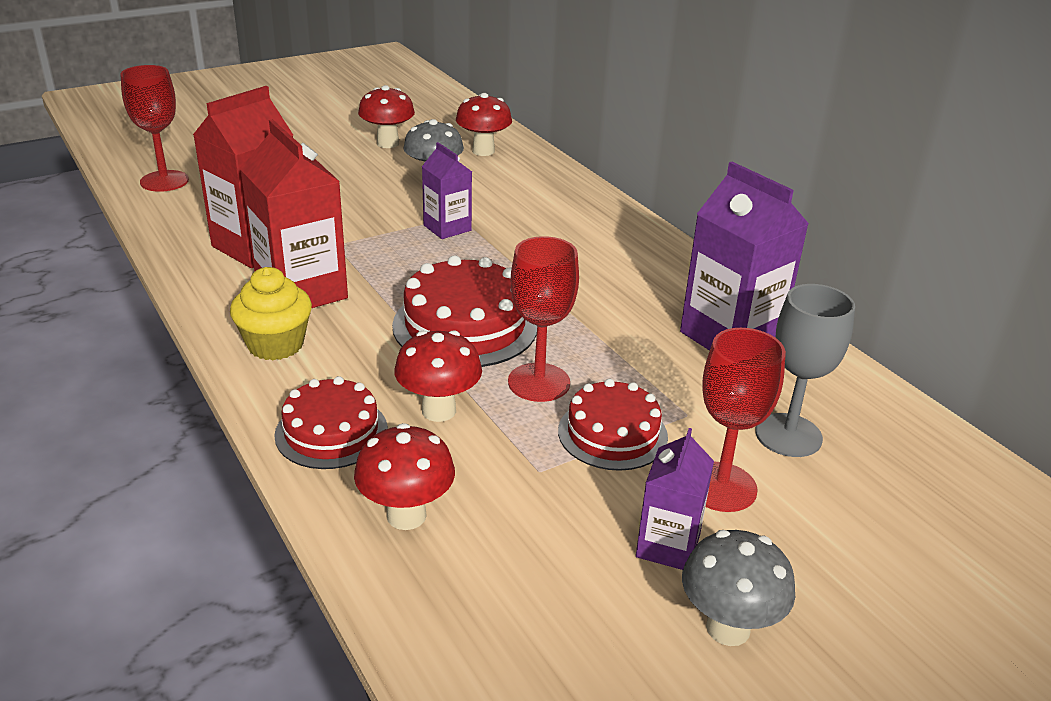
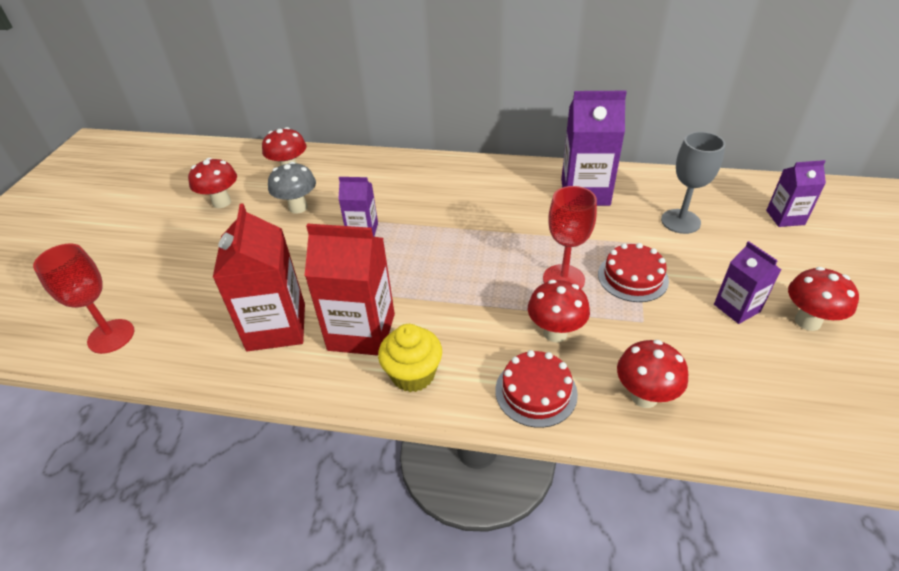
camera: 45 degrees left, 10 degrees up
(465, 325) = (479, 278): red cake -> none
(721, 487) = (704, 265): red goblet -> none
(728, 628) = (807, 321): grey mushroom -> red mushroom
(955, 535) = (785, 217): none -> purple carton

